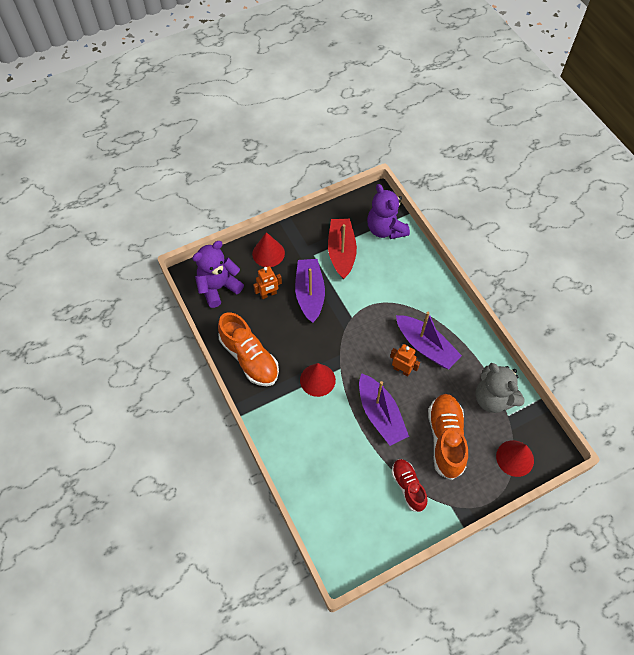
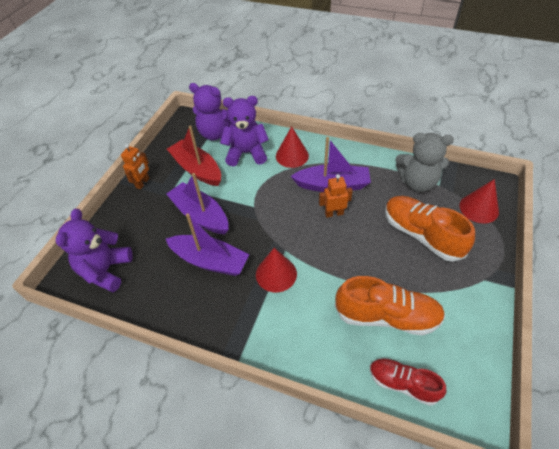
camera: 40 degrees left, 10 degrees down
(249, 358) = (194, 306): orange shoe -> orange shoe (386, 316)
(268, 253) = (131, 211): red cone -> red cone (292, 155)
(268, 294) = (162, 241): orange robot -> orange robot (143, 183)
(380, 414) = (356, 258): purple boat -> purple boat (210, 261)
(390, 266) = (246, 153): none -> purple teddy bear
(408, 487) = (440, 294): red shoe -> red shoe (402, 383)

